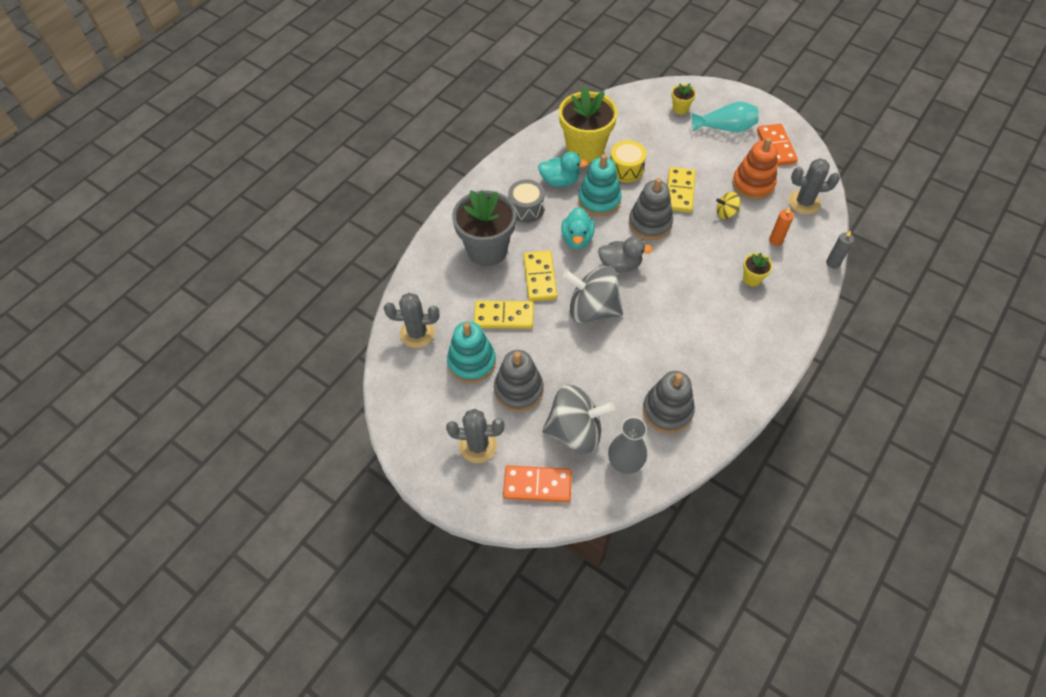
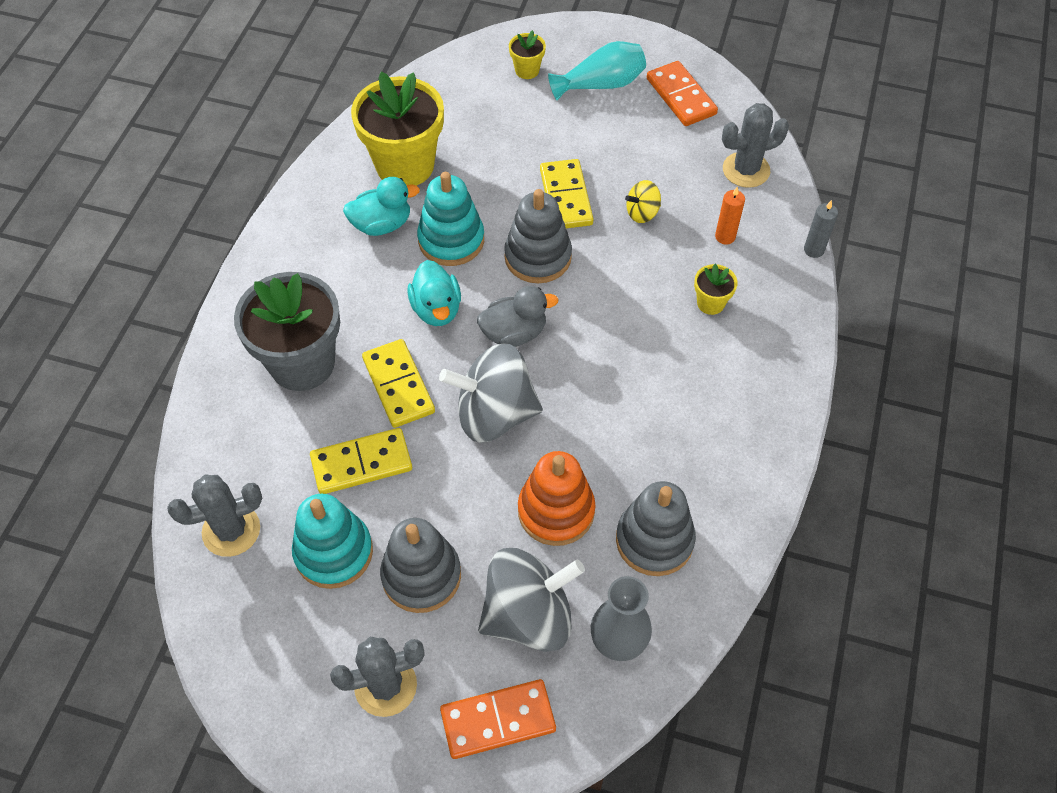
camera: 20 degrees left, 0 degrees up
(526, 209) = (343, 281): grey drum -> none
(626, 169) = (476, 182): yellow drum -> none
(753, 184) = (666, 160): orange stacking toy -> orange stacking toy (556, 511)

